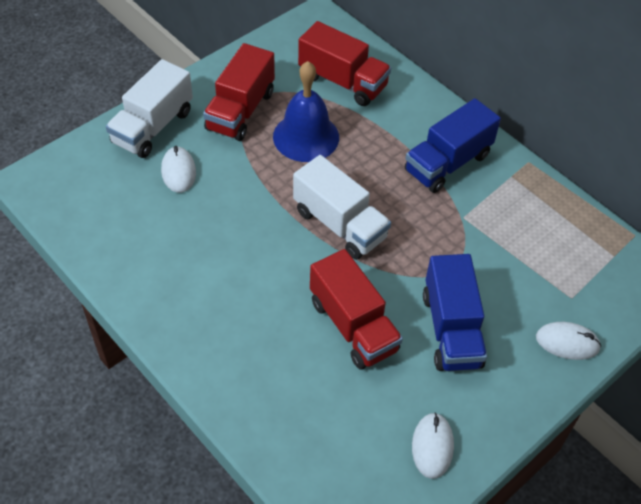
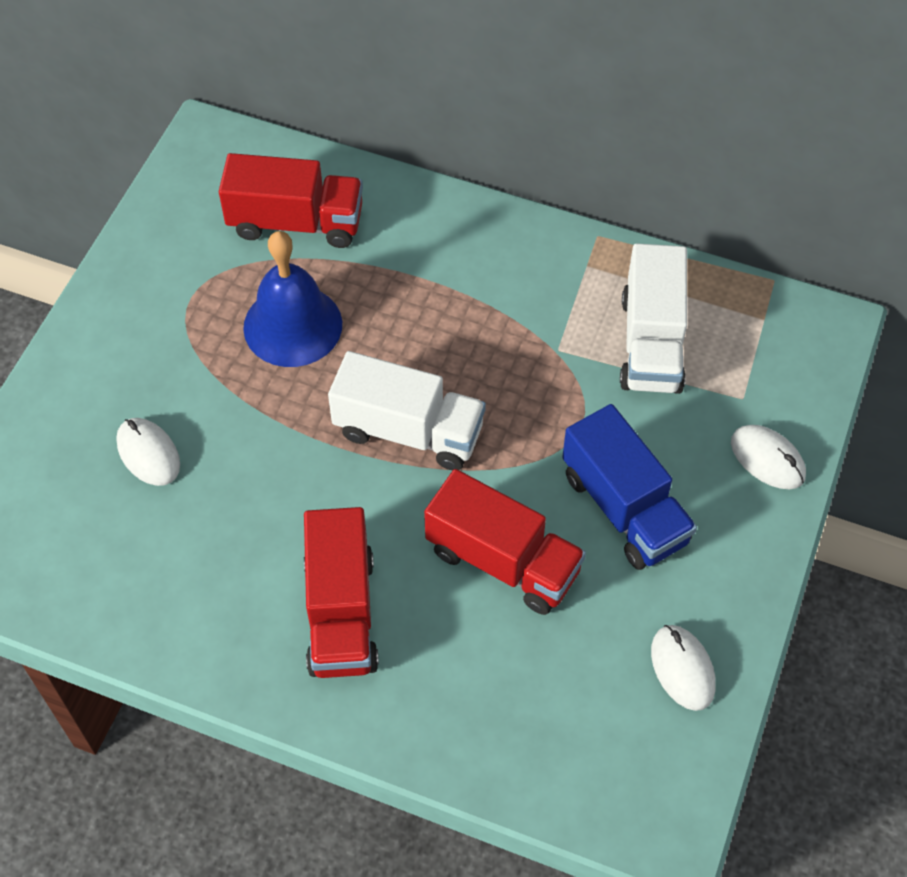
camera: 25 degrees left, 5 degrees up
(153, 127) = (71, 404): white truck -> white truck (651, 343)
(240, 111) = (181, 326): red truck -> red truck (341, 612)
(448, 163) = (498, 282): blue truck -> none
(567, 342) = (767, 459): white mouse -> white mouse turned 60 degrees clockwise

